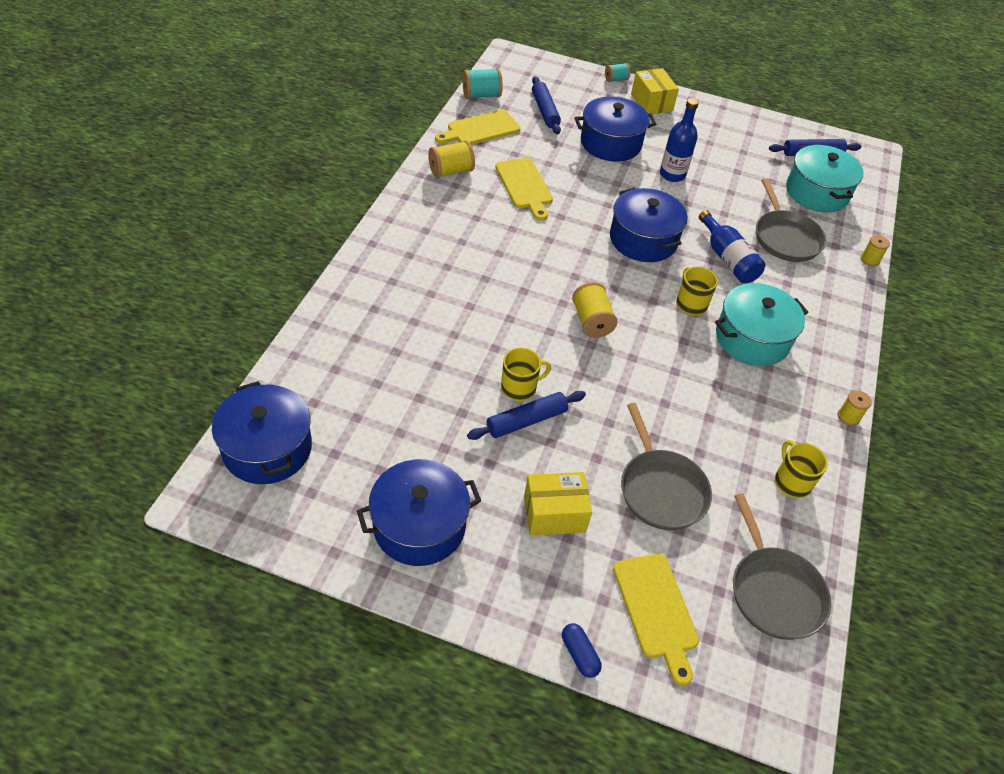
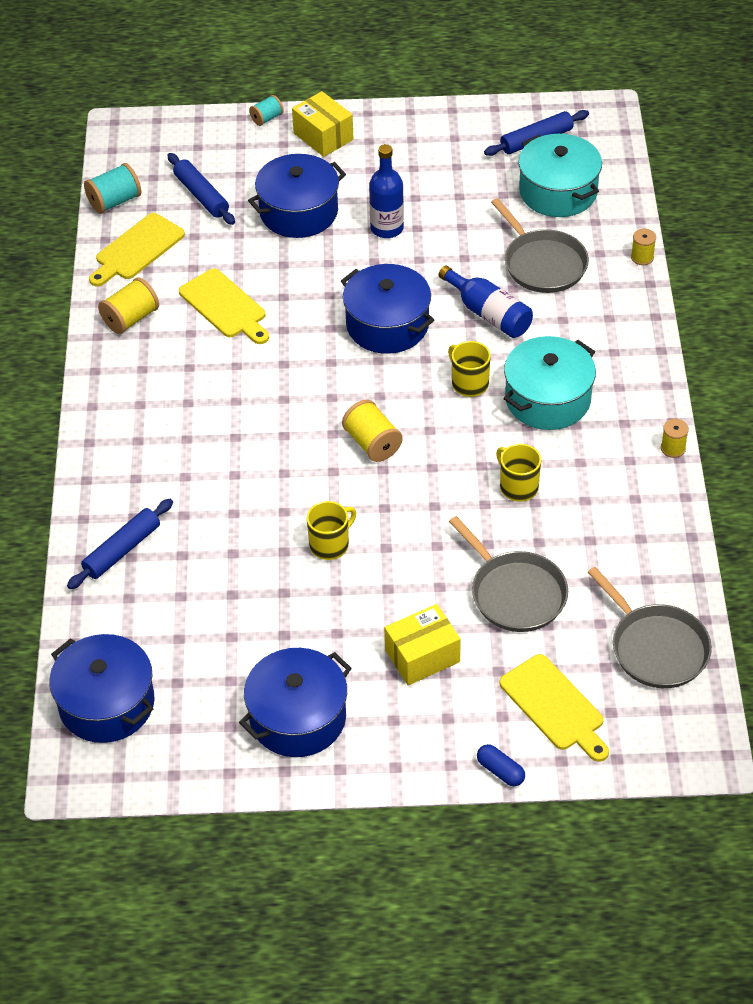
camera: 15 degrees left, 0 degrees up
(526, 421) = (353, 576): blue rolling pin -> blue rolling pin (122, 550)
(791, 482) = (638, 537): yellow mug -> yellow mug (518, 487)

